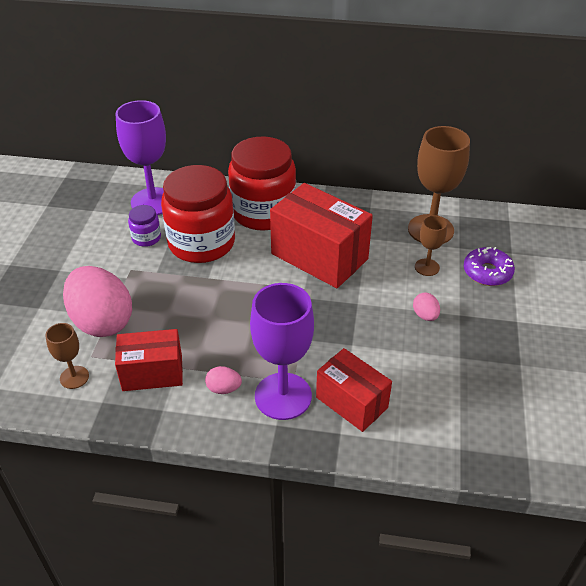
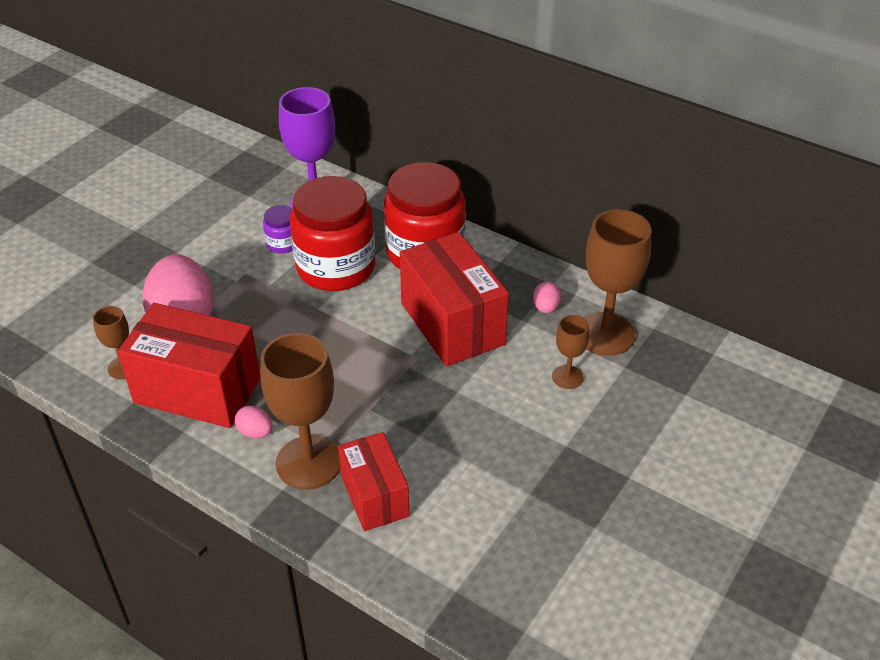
camera: 25 degrees right, 0 degrees up
(152, 373) = (197, 390): red box -> red box, size x1.62
(283, 396) = (309, 462): purple goblet -> brown goblet
(425, 315) = (524, 432): pink egg -> pink egg (546, 308)
(487, 272) = (636, 407): purple donut -> none

